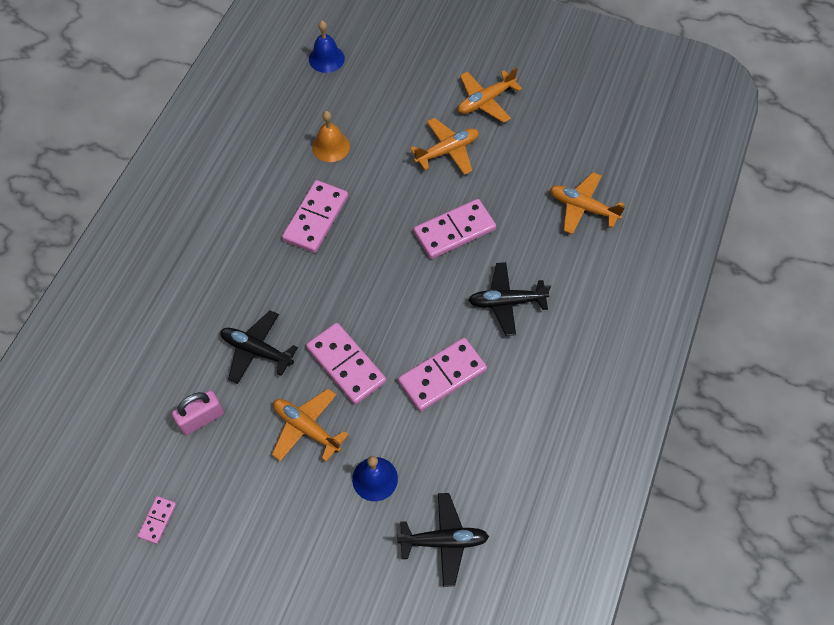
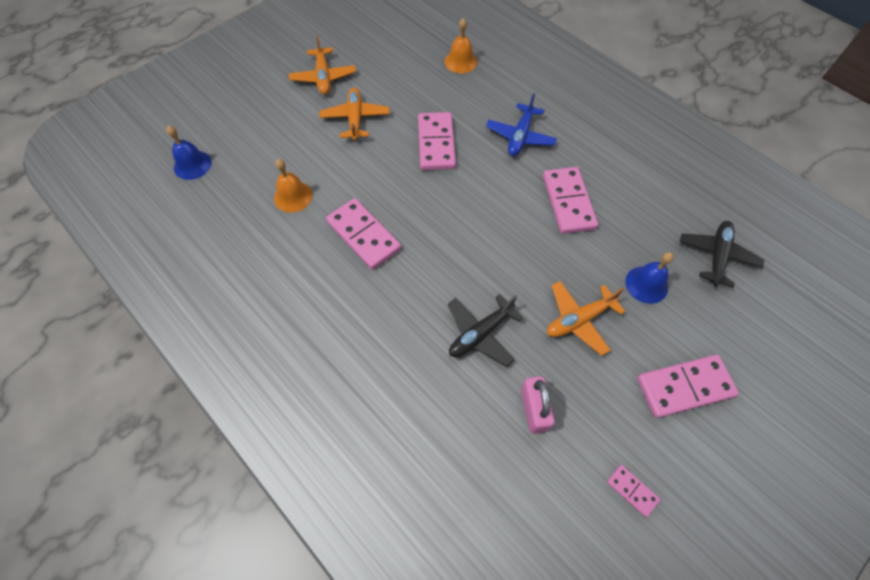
camera: 65 degrees left, 0 degrees up
(346, 365) = (528, 266): pink domino -> pink domino (684, 387)
(506, 302) = (520, 136): black plane -> blue plane
(582, 207) = (461, 61): orange plane -> orange bell

